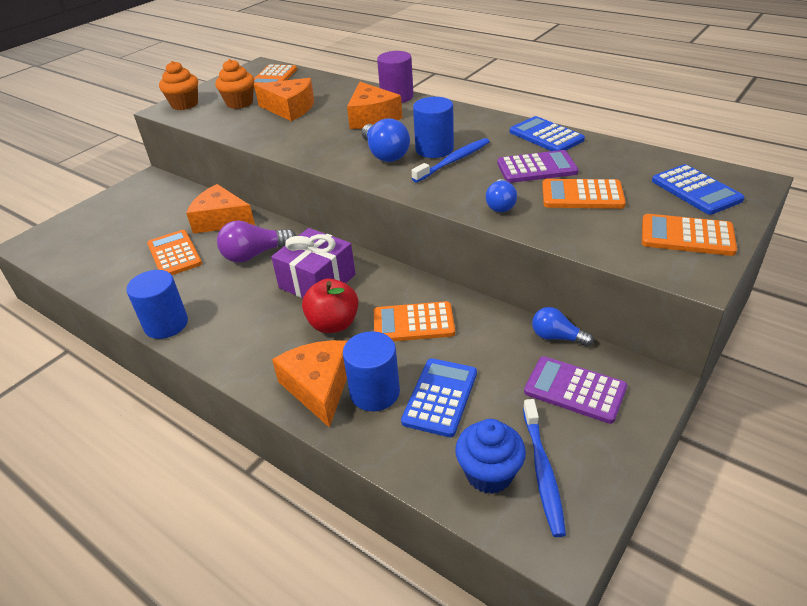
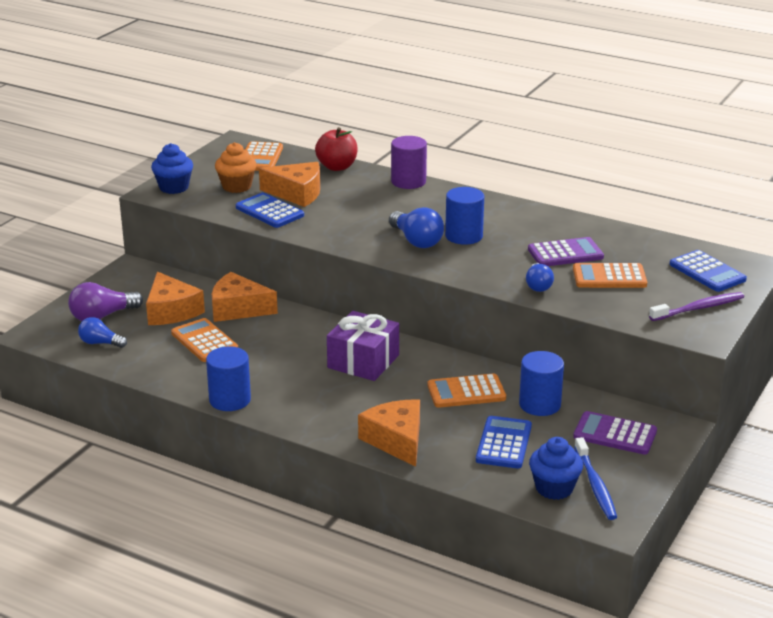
camera: 10 degrees left, 10 degrees down
(184, 104) = (174, 187): orange cupcake -> blue cupcake
(255, 254) = (290, 340): purple light bulb -> purple light bulb (102, 316)
(333, 324) = (392, 395): red apple -> red apple (337, 167)
(372, 117) = (389, 203): orange cheese -> orange cheese (171, 311)
(375, 392) = (447, 442): blue cylinder -> blue cylinder (540, 404)
(453, 161) = (485, 247): blue toothbrush -> none
(546, 136) = (569, 223): blue calculator -> blue calculator (269, 211)
(557, 337) = (596, 398): blue light bulb -> blue light bulb (100, 343)
(687, 236) = (698, 308): orange calculator -> purple toothbrush

